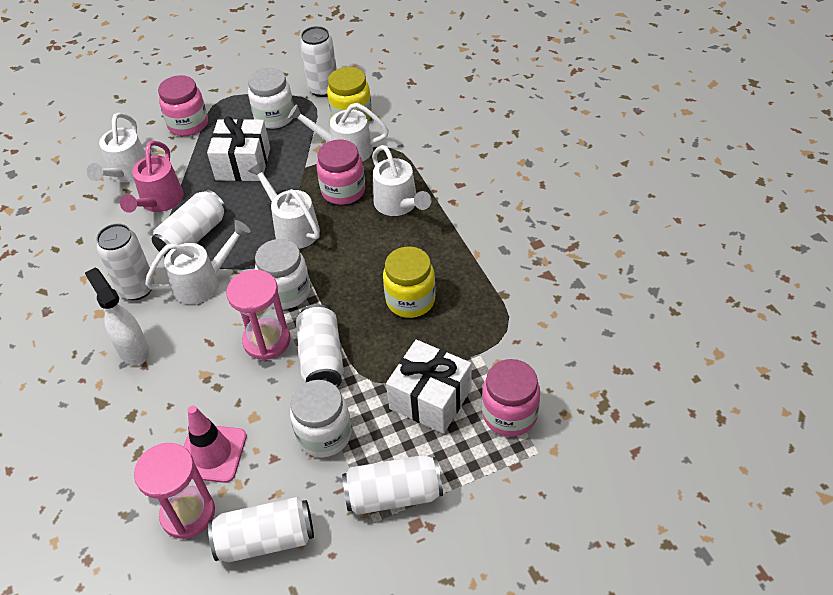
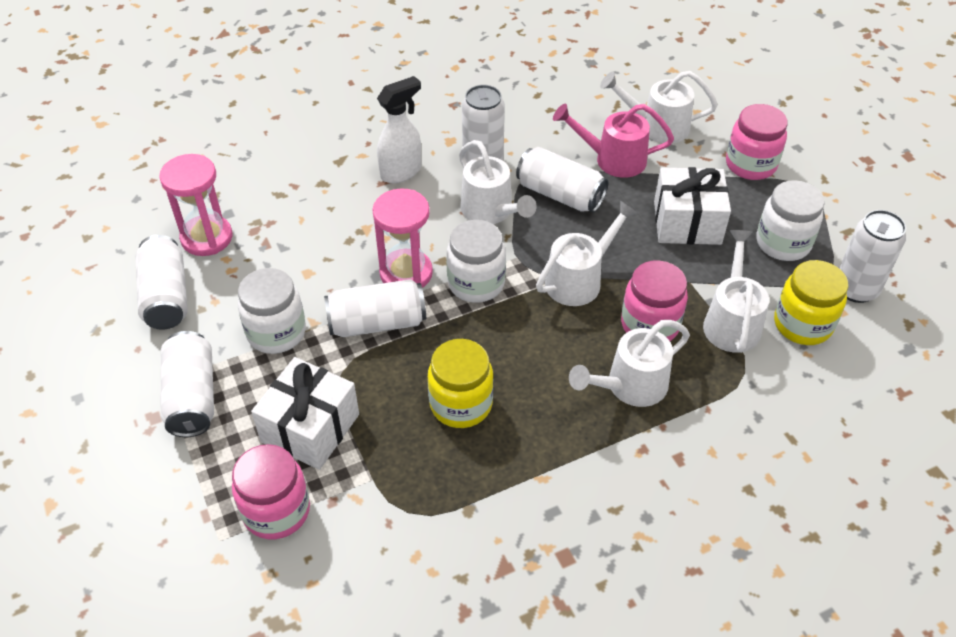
camera: 85 degrees right, 0 degrees up
(212, 453) = (269, 246): pink traffic cone -> none

